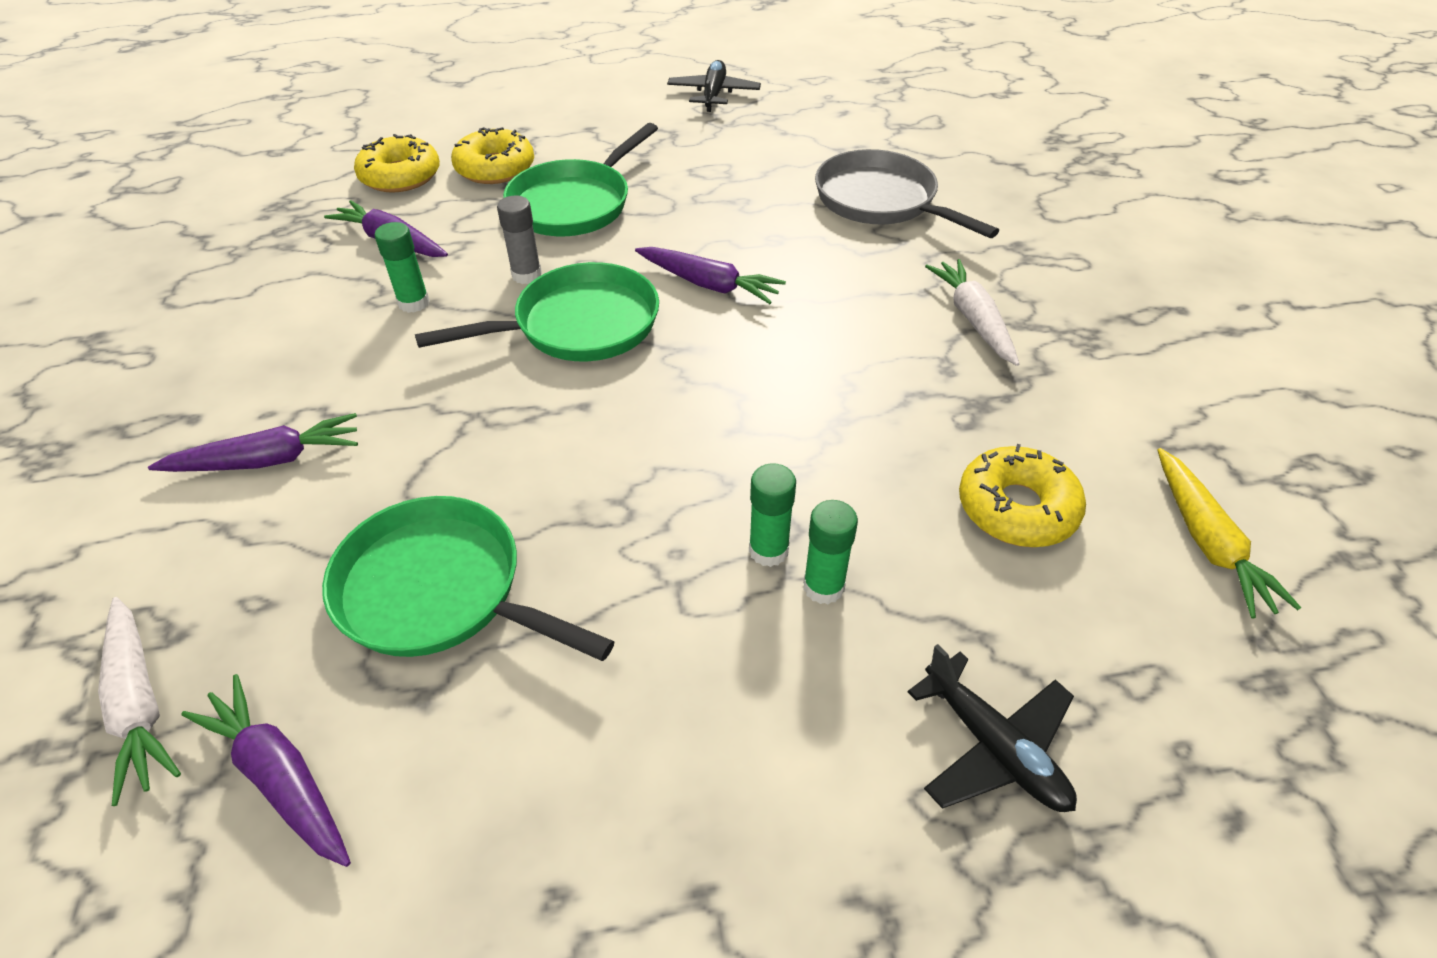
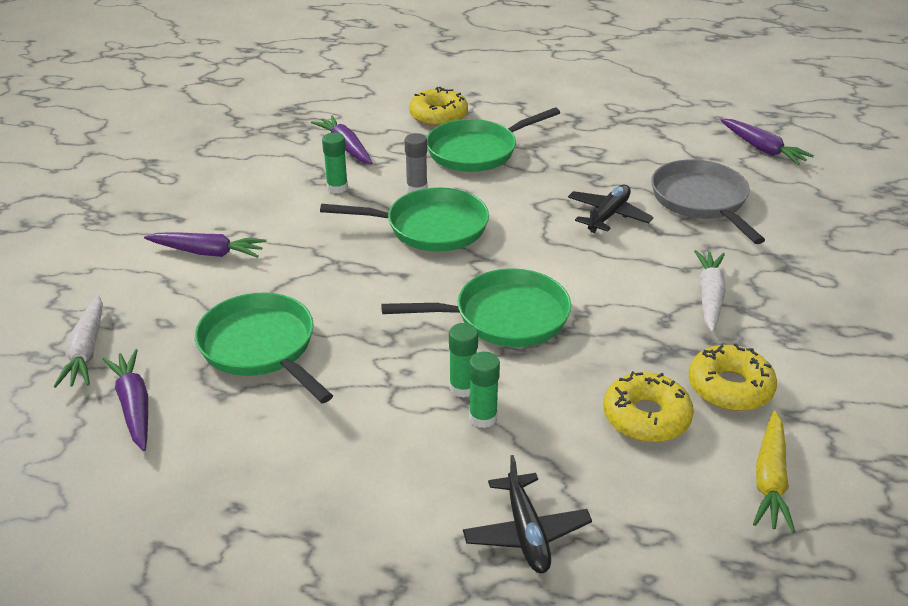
camera: 25 degrees right, 10 degrees down
(400, 176) = (374, 107): yellow donut -> yellow donut (730, 387)
(709, 284) = (533, 225): purple carrot -> purple carrot (762, 149)
(713, 94) = (627, 98): black plane -> black plane (608, 215)
(754, 425) = (504, 317): none -> green pan

